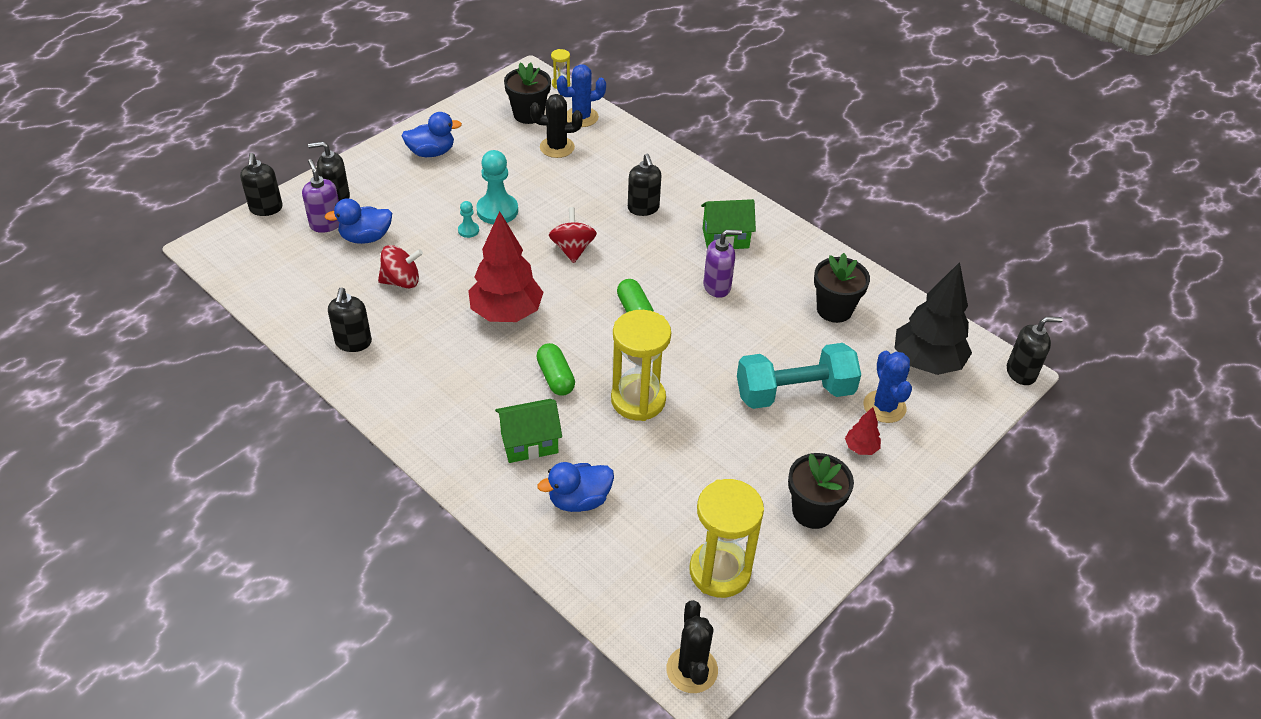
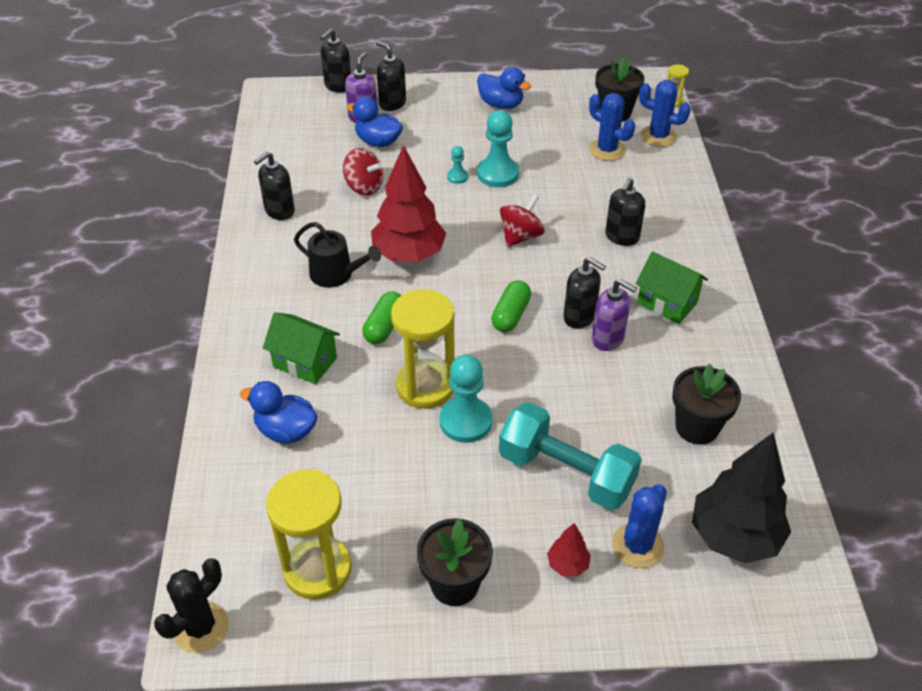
camera: 45 degrees right, 0 degrees up
(468, 363) = (336, 274): none -> black watering can
(557, 147) = (607, 150): black cactus -> blue cactus
(694, 404) = (465, 421): none -> turquoise pawn
(1021, 373) = (831, 619): black soap dispenser -> black soap dispenser (579, 317)

